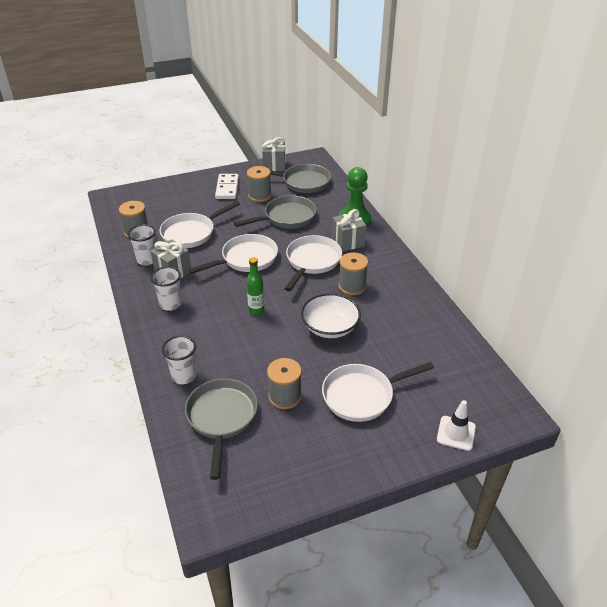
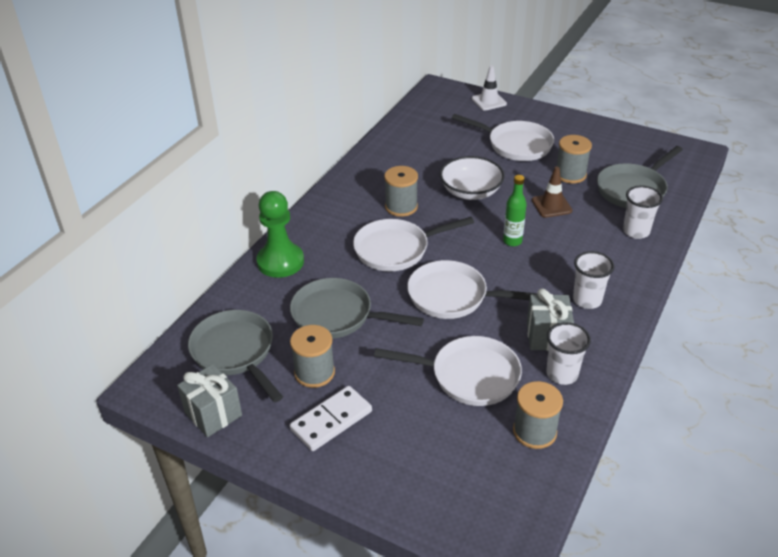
camera: 130 degrees left, 0 degrees up
(264, 355) = (551, 205): none -> brown traffic cone
(348, 242) = (331, 244): grey gift -> none

